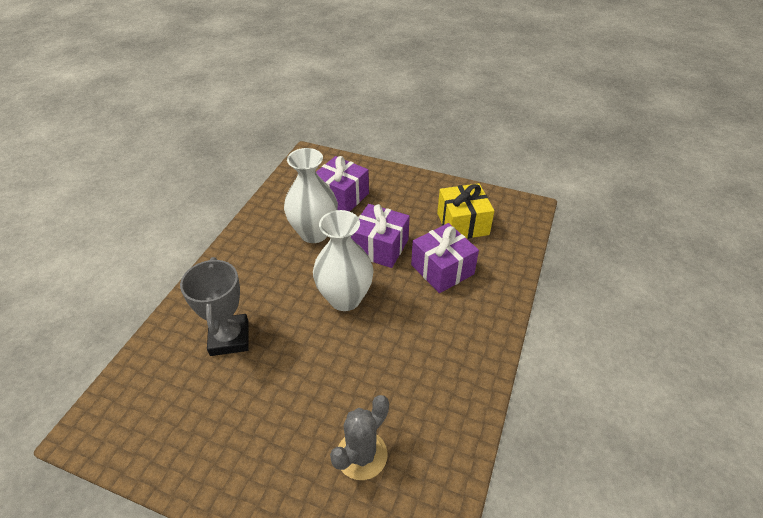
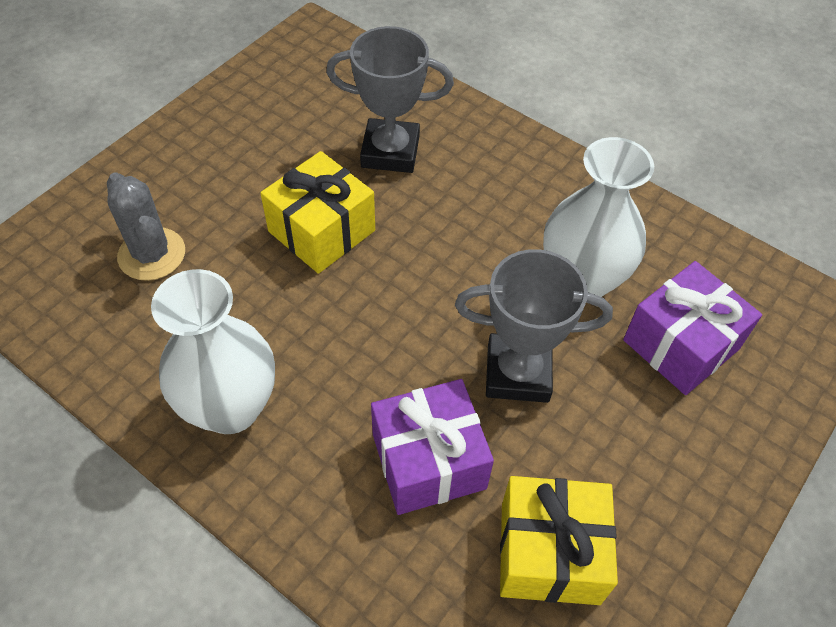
camera: 105 degrees right, 10 degrees up
(311, 356) = (322, 231): none -> yellow gift
(345, 298) = (412, 293): white vase -> white vase (231, 407)
(380, 247) = (518, 373): purple gift -> grey trophy

